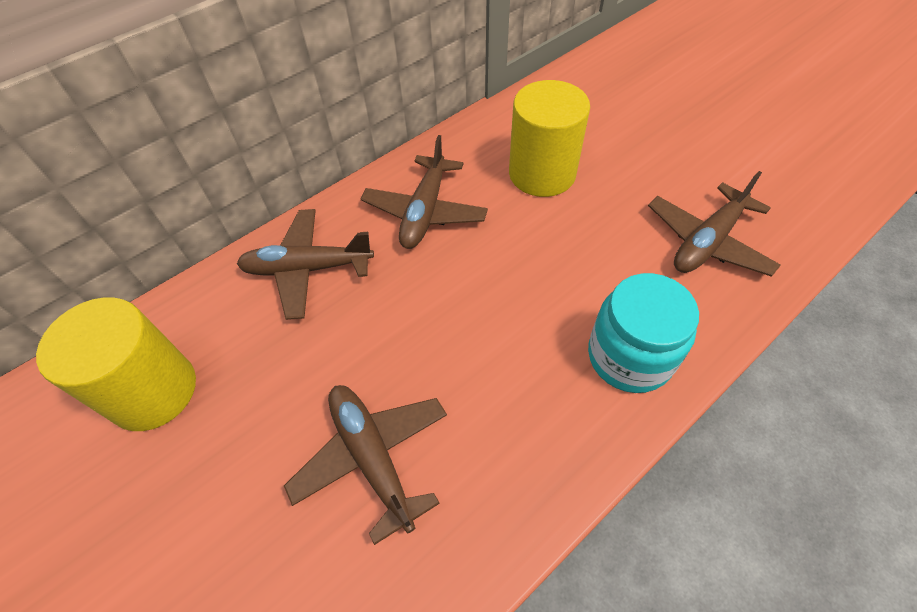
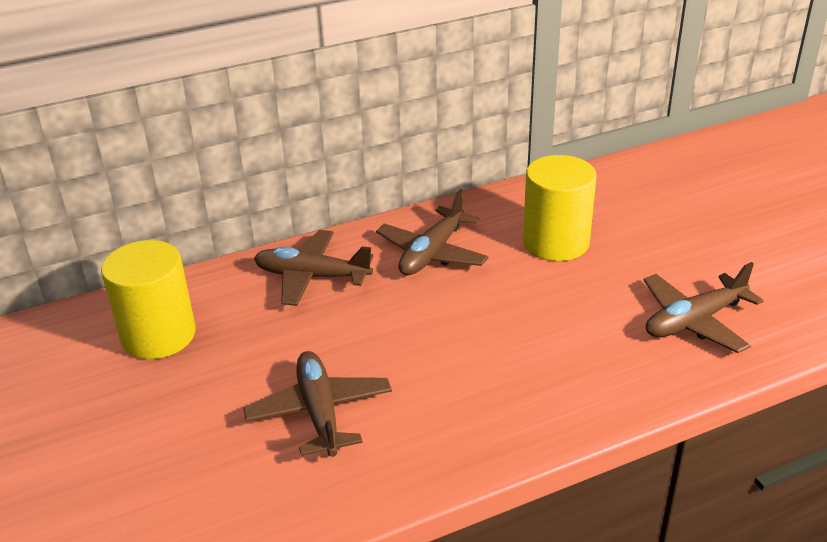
camera: 15 degrees right, 20 degrees down
(629, 356) = (575, 390): turquoise jar -> none

